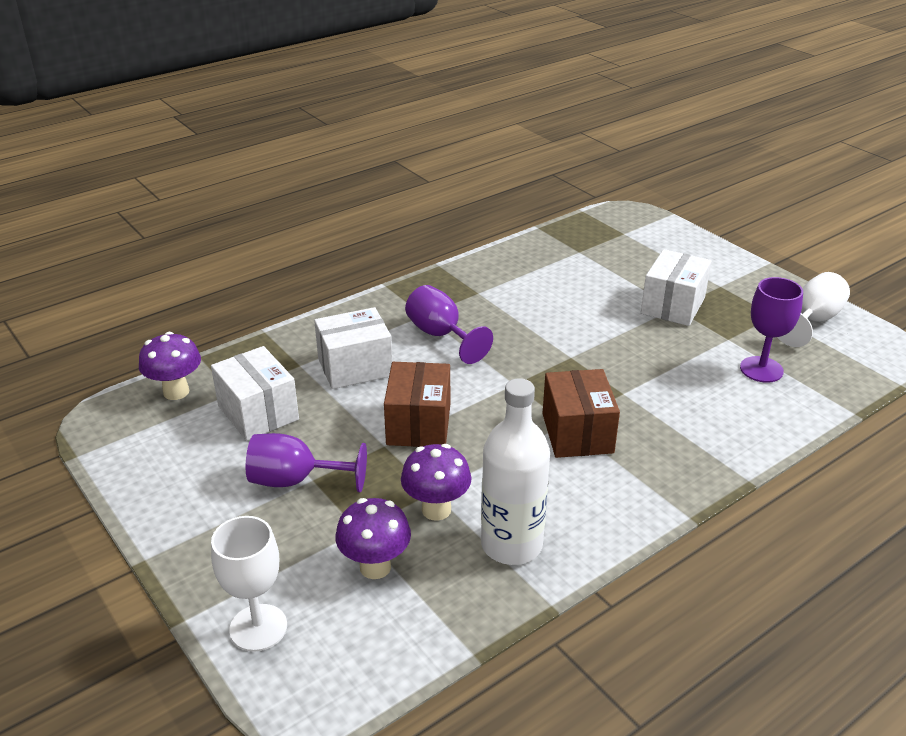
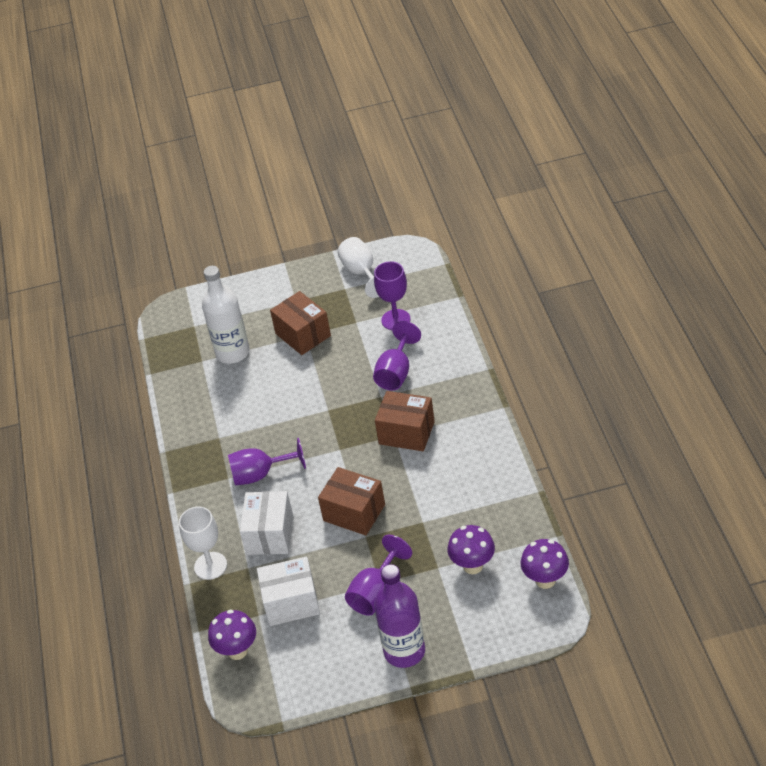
camera: 60 degrees left, 10 degrees up
(203, 536) = (404, 651): none -> purple bottle
(258, 627) = (494, 632): white goblet -> white goblet (210, 566)
(436, 509) = (439, 524): purple mushroom -> purple mushroom (545, 580)
(511, 544) = (486, 495): white bottle -> white bottle (232, 352)
(673, 306) = (303, 335): white box -> brown box
(673, 395) = (396, 372): none -> purple goblet

